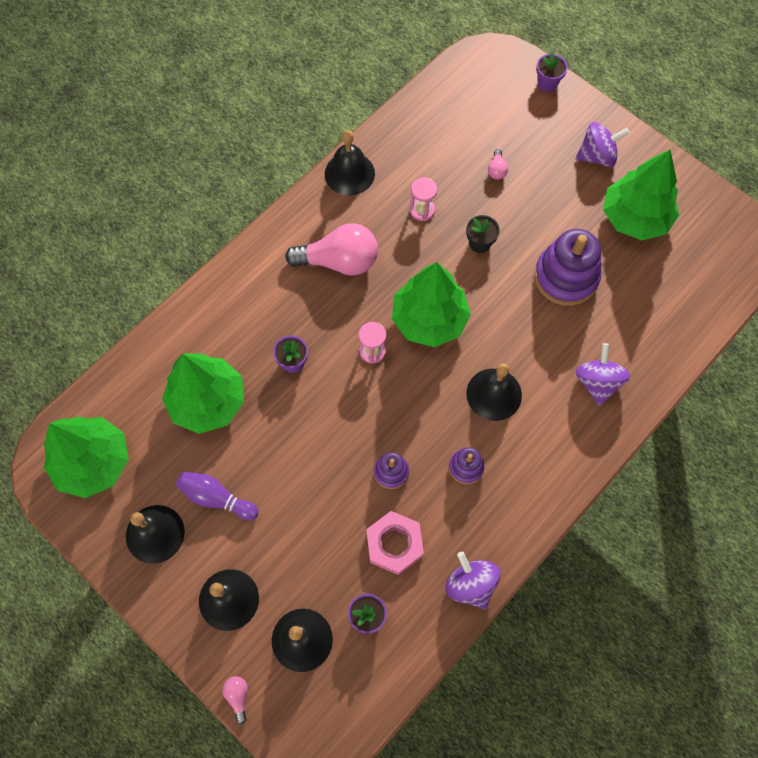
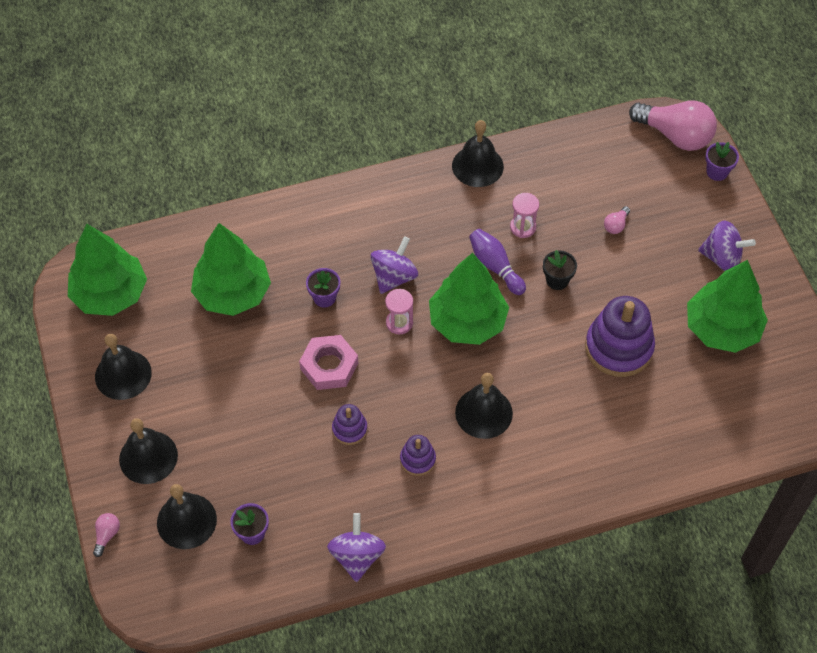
camera: 30 degrees right, 10 degrees down
(216, 498) = (190, 373): purple bowling pin -> purple bowling pin (495, 266)
(339, 261) = (419, 235): pink light bulb -> pink light bulb (675, 135)
(394, 544) = (313, 488): pink nut -> pink nut (329, 366)
(597, 382) = (586, 451): purple spinning top -> purple spinning top (394, 277)

